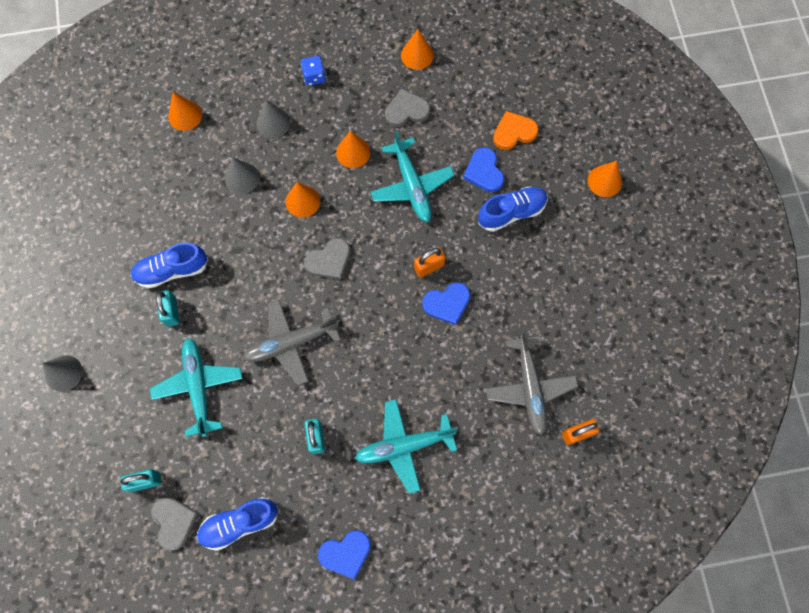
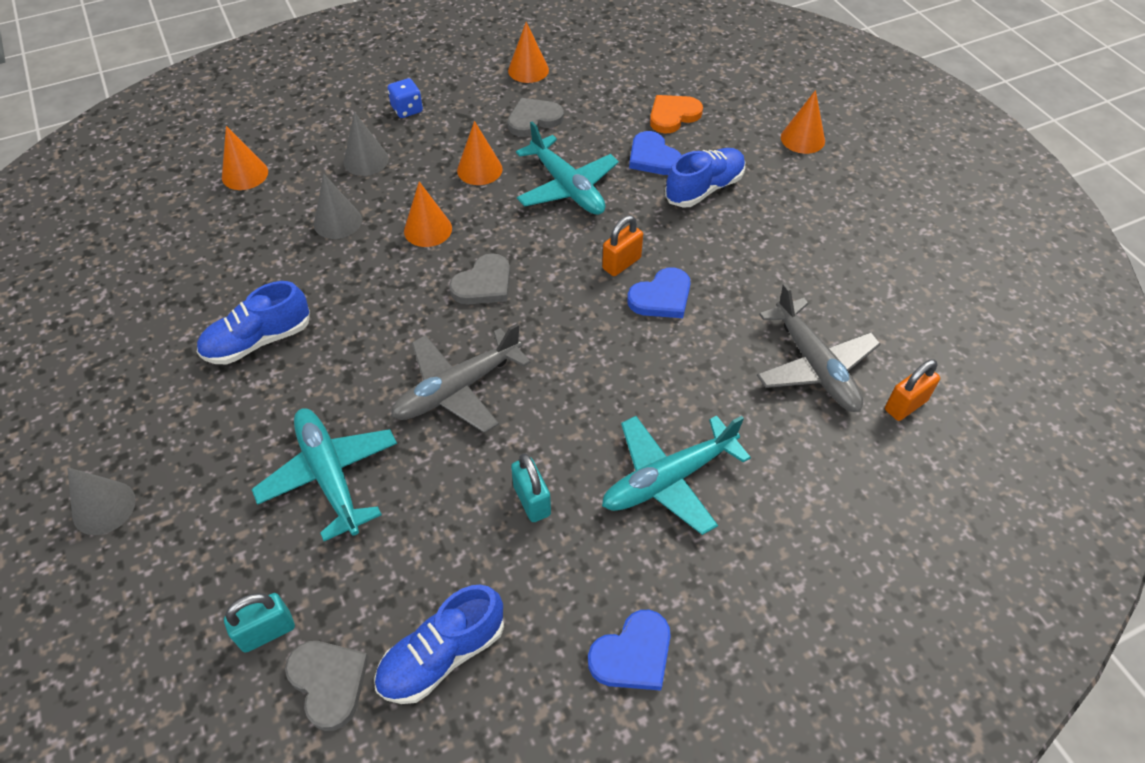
camera: 15 degrees left, 20 degrees down
(171, 312) = (267, 390): turquoise padlock -> none

